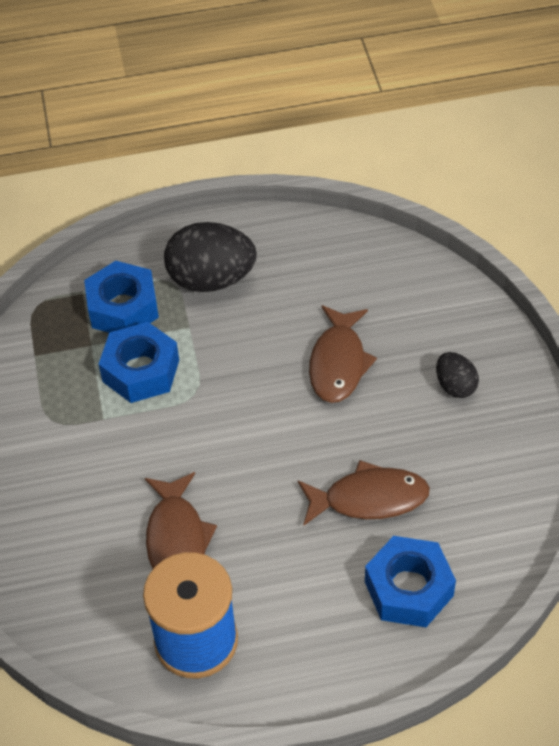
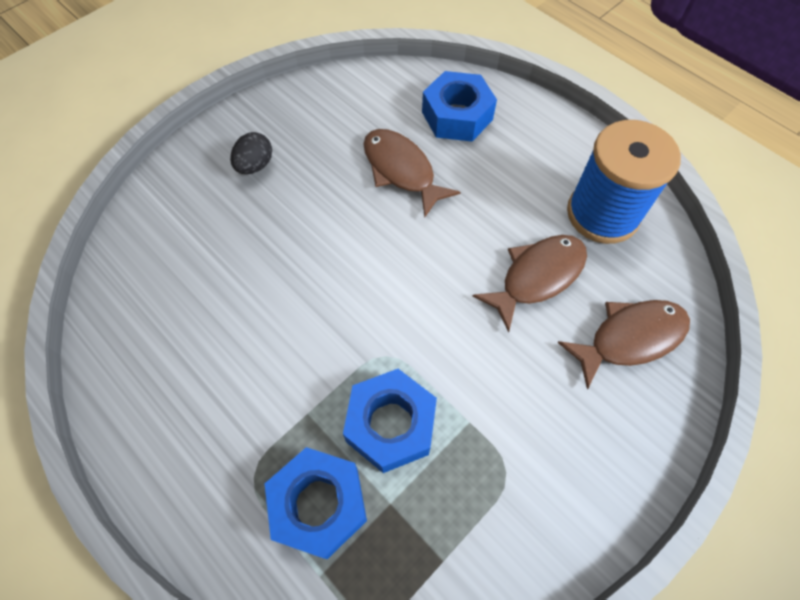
camera: 125 degrees left, 10 degrees up
(211, 279) = (229, 432): black egg -> none
(338, 363) = (278, 257): brown fish -> brown fish (630, 338)

